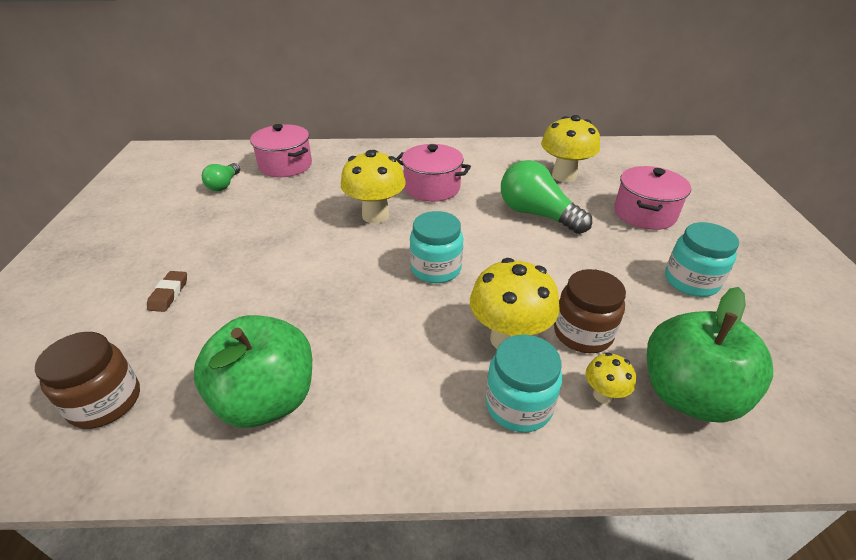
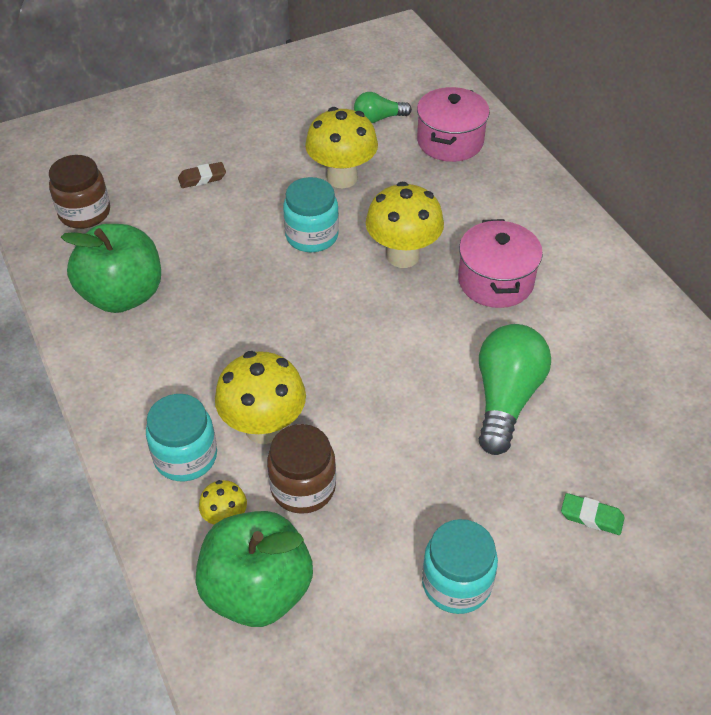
camera: 65 degrees right, 10 degrees up
(436, 269) = (339, 339): turquoise jar -> turquoise jar (312, 236)
(564, 176) = (630, 405): yellow mushroom -> yellow mushroom (342, 178)
(644, 213) = (591, 516): pink pot -> green eraser

